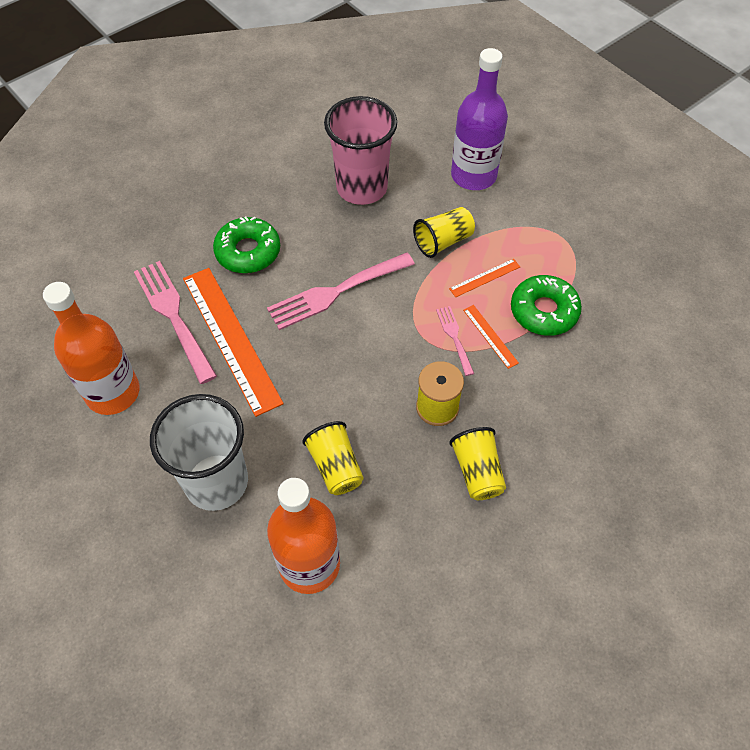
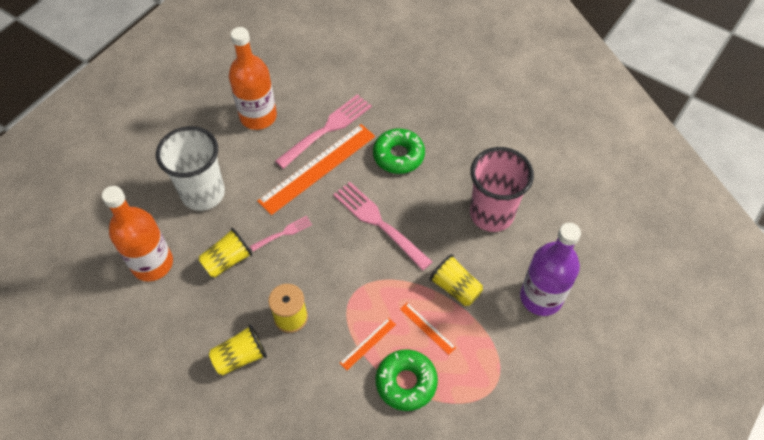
camera: 75 degrees right, 0 degrees up
(454, 337) = (359, 316): pink fork -> pink fork (283, 233)

